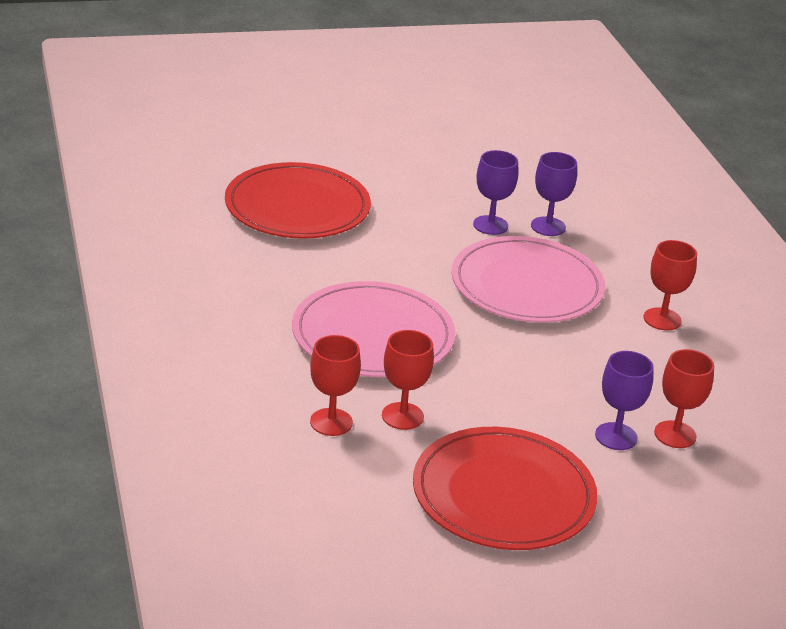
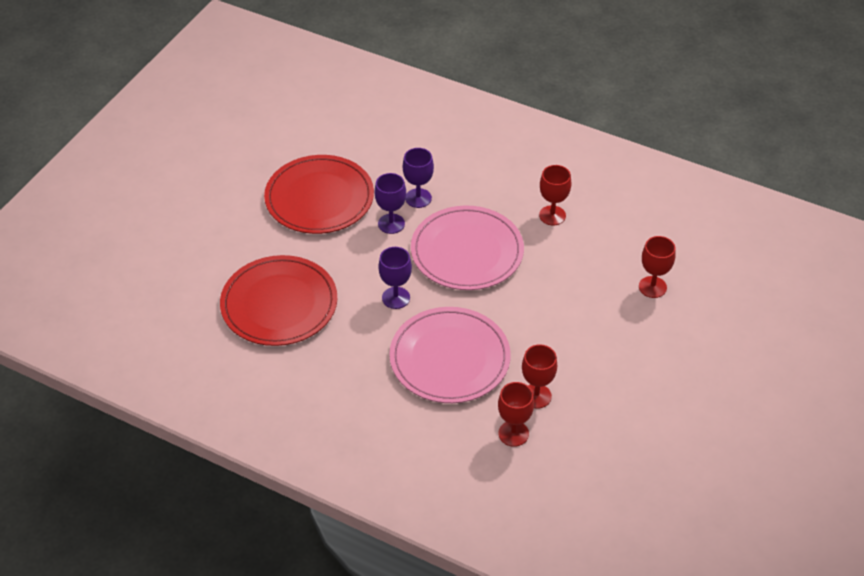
camera: 45 degrees left, 15 degrees up
(503, 494) = (639, 397): red plate -> red plate (319, 198)
(616, 436) = (633, 313): purple goblet -> purple goblet (396, 298)

